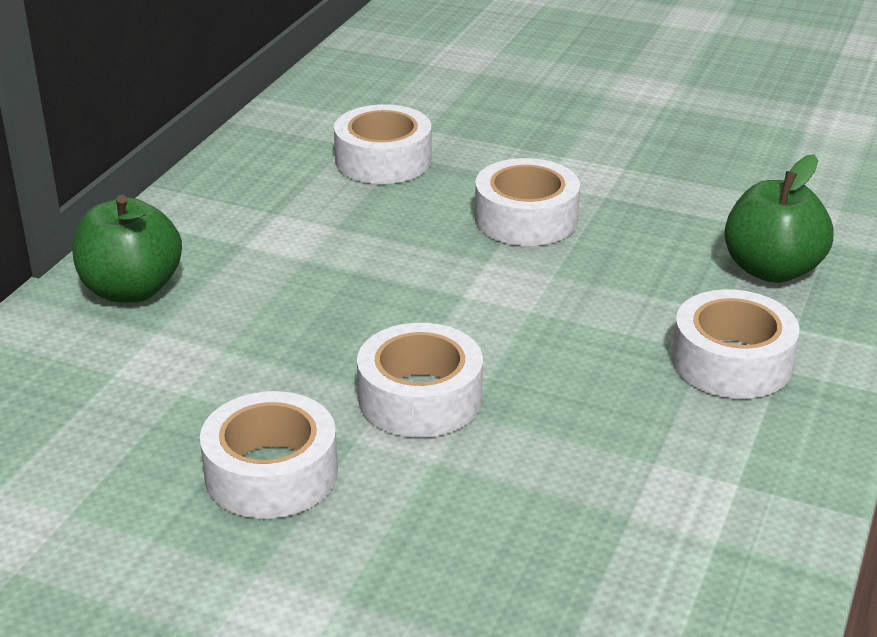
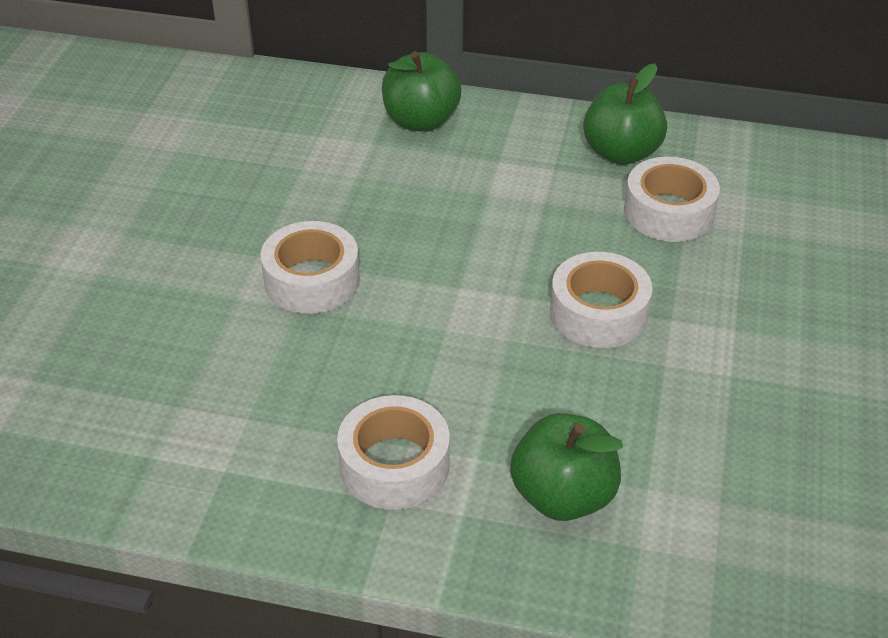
camera: 80 degrees right, 10 degrees up
(271, 170) = (621, 153): none -> green apple
(271, 473) = (218, 223): white tape -> none

